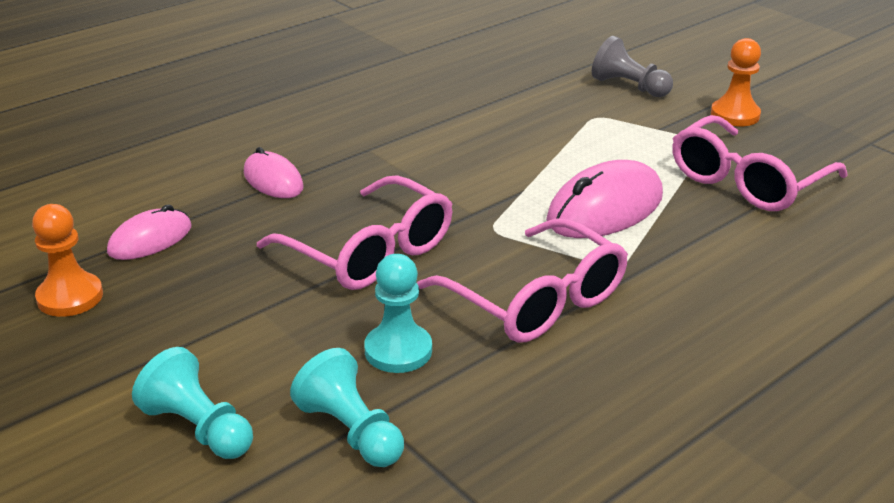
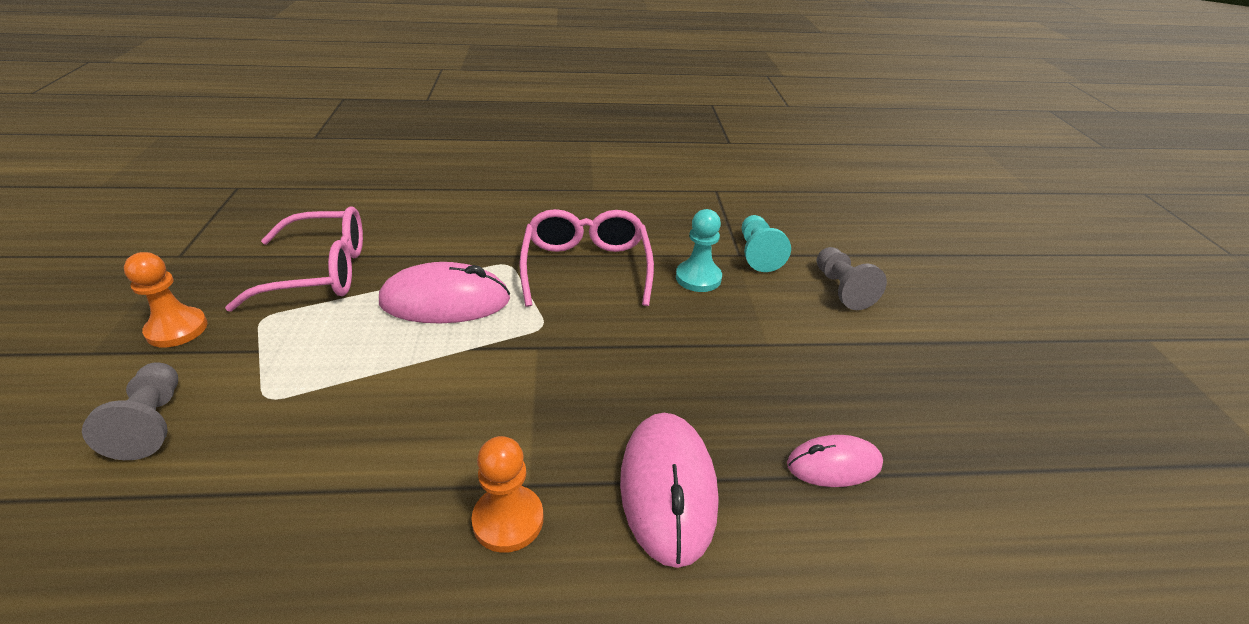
camera: 145 degrees left, 5 degrees up
(70, 297) = (921, 429): orange pawn -> orange pawn (508, 520)
(198, 428) = (842, 289): turquoise pawn -> grey pawn
(273, 180) = (668, 489): pink mouse -> pink mouse, size x1.67
(370, 252) = (652, 351): pink glasses -> none

